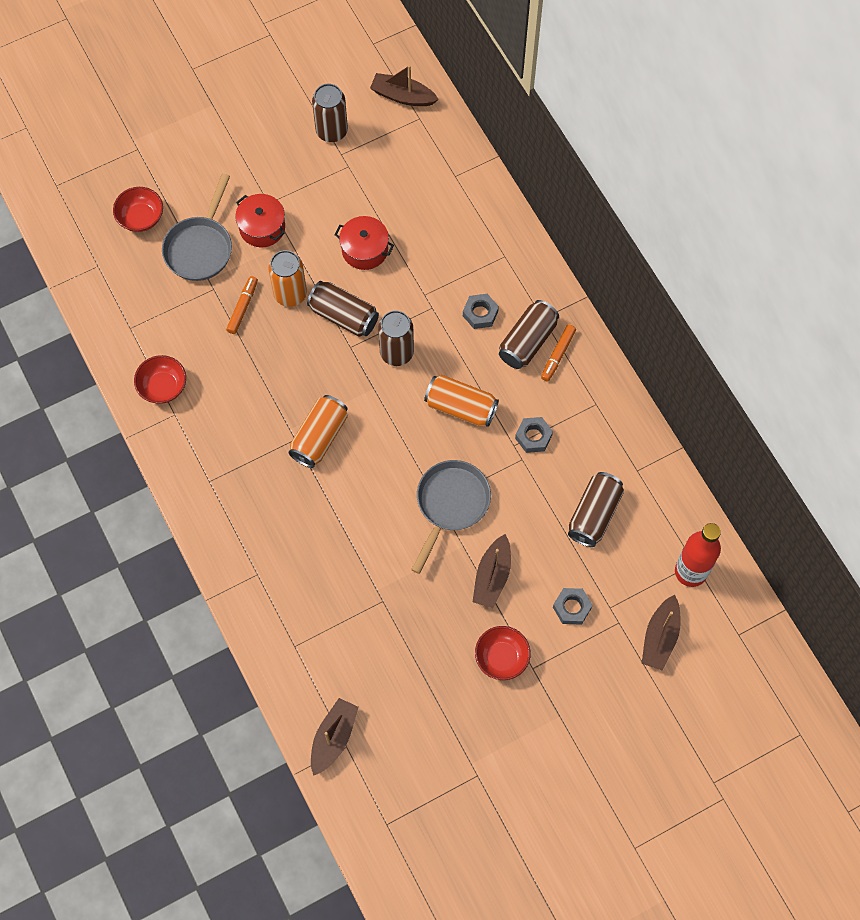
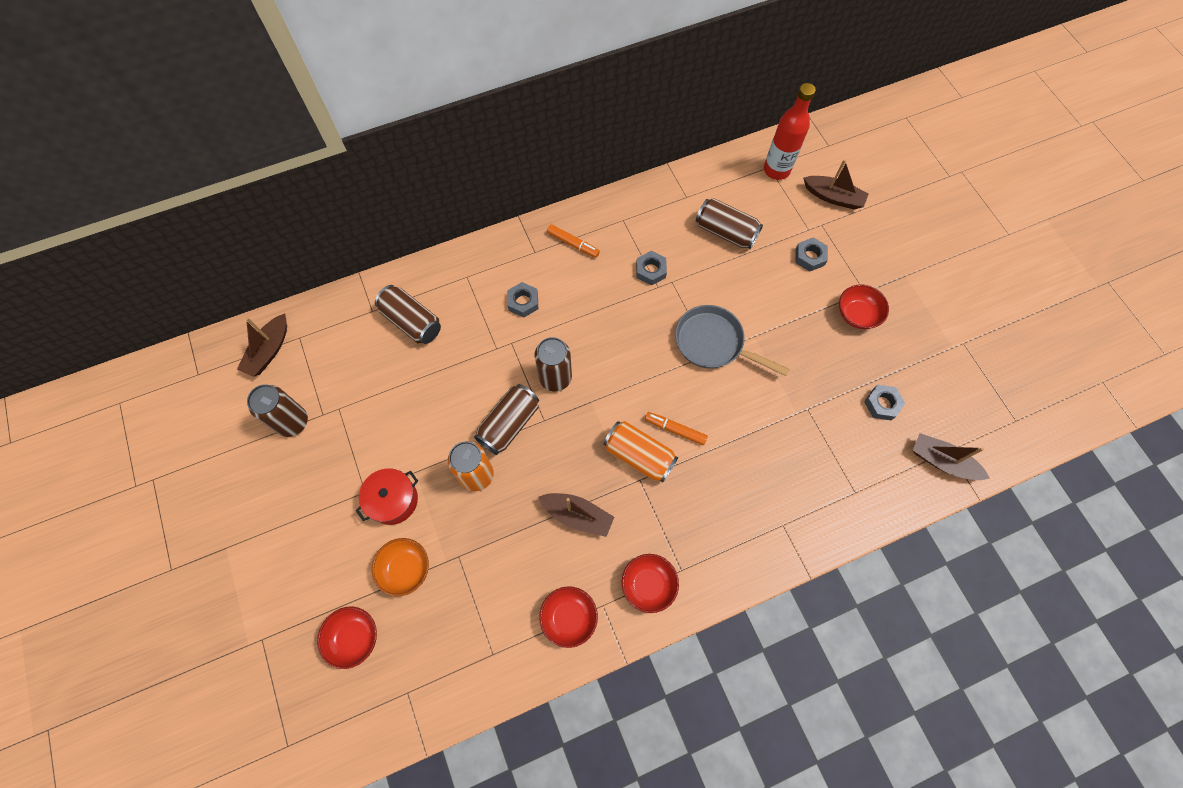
camera: 85 degrees left, 0 degrees up
(194, 452) = (648, 585): none -> red bowl
(200, 248) = (405, 569): grey pan -> orange bowl
(243, 307) = (485, 525): orange marker -> orange marker (675, 430)
(365, 250) = (438, 399): red pot -> none
(394, 679) = (882, 404): none -> grey nut
(461, 407) = (617, 326): orange can -> none
(492, 576) = (782, 315): brown boat -> brown boat (577, 515)
(527, 341) = (557, 266): brown can -> brown can (412, 322)

